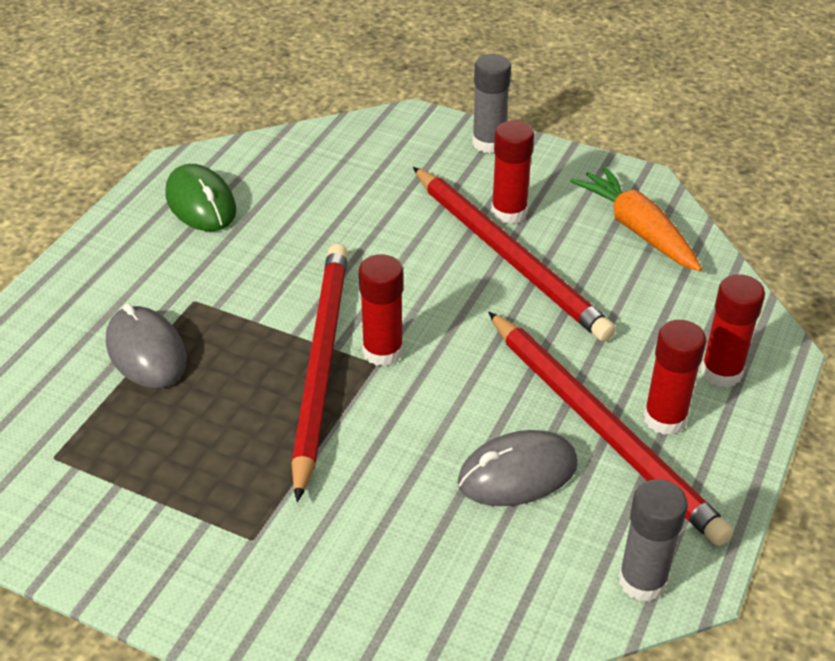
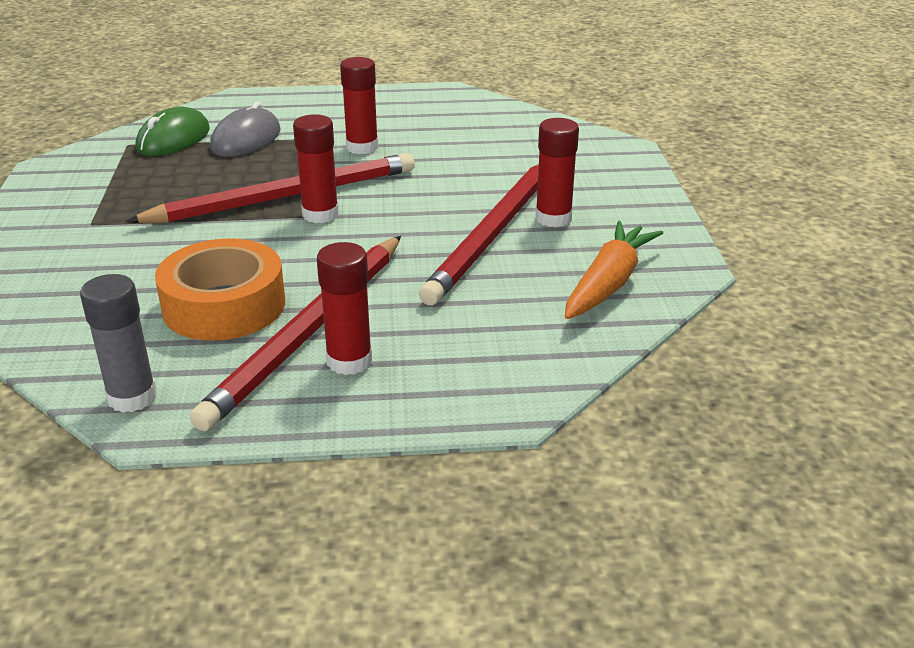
camera: 60 degrees right, 10 degrees down
(201, 203) = (418, 110): green mouse -> green mouse (173, 139)
(489, 143) = (638, 185): grey glue stick -> none
(517, 473) = (224, 305): grey mouse -> orange tape
(721, 372) = (444, 378): red glue stick -> red glue stick (362, 147)

